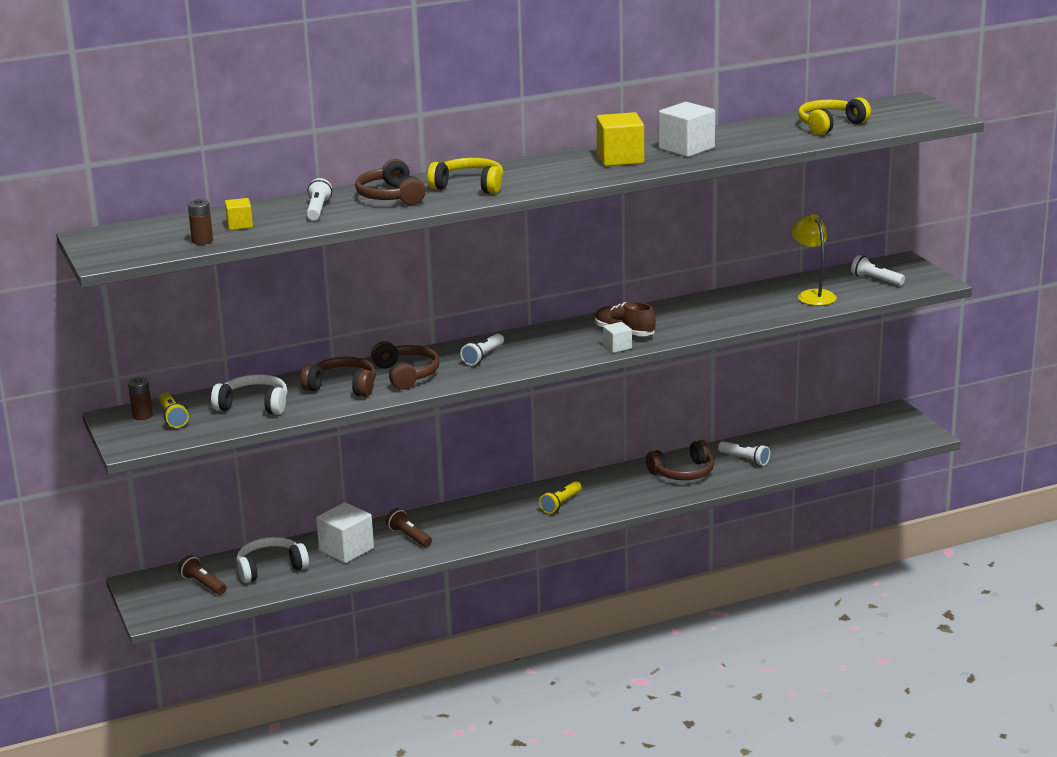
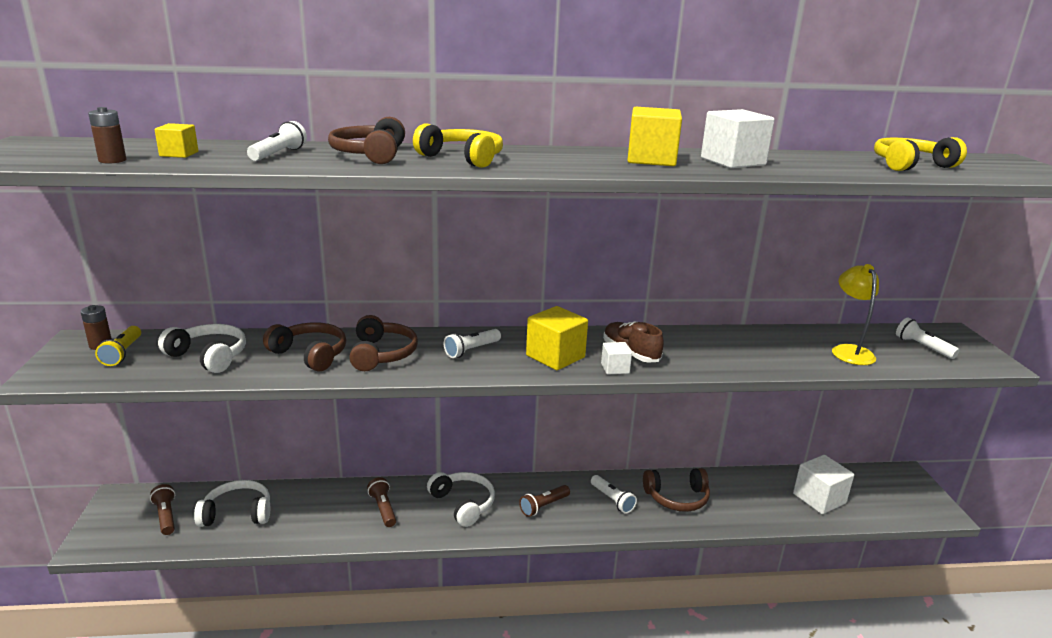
camera: 15 degrees right, 0 degrees up
(346, 550) = (318, 509): white cube -> white cube (819, 498)
(483, 518) = (463, 504): none -> white headphones
(560, 347) = (555, 356): none -> yellow cube
(561, 504) = (543, 506): yellow flashlight -> brown flashlight
(745, 459) = (743, 497): white flashlight -> white flashlight (612, 500)

